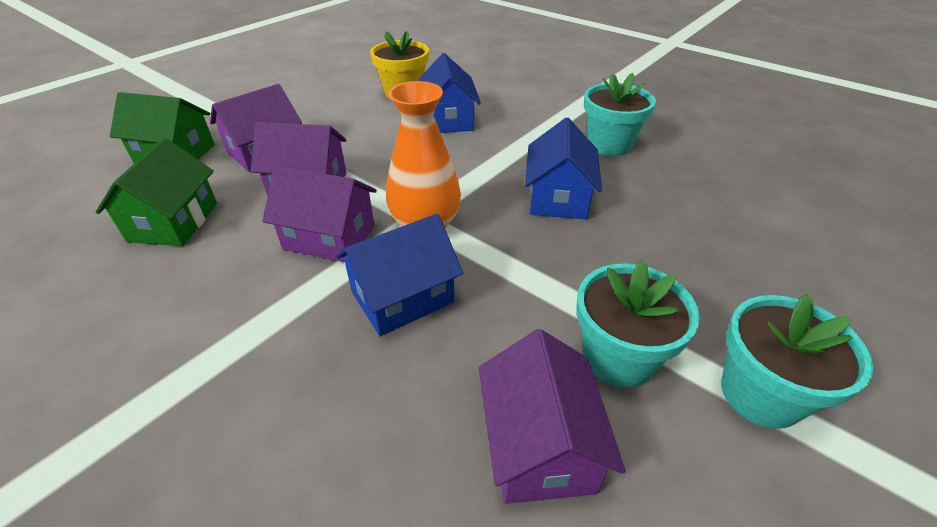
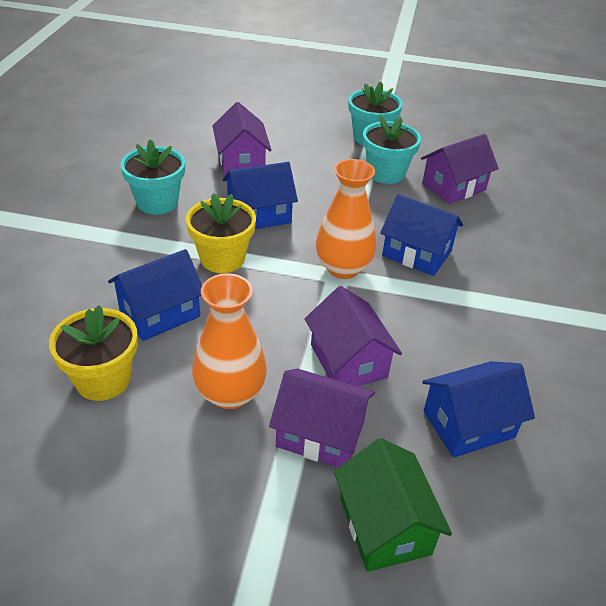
camera: 120 degrees left, 0 degrees up
(174, 222) = (468, 424): green house -> blue house
(329, 237) = (398, 312): purple house -> purple house (241, 161)
(341, 129) = (230, 393): none -> orange vase
(495, 159) = (222, 258): none -> yellow flower pot

